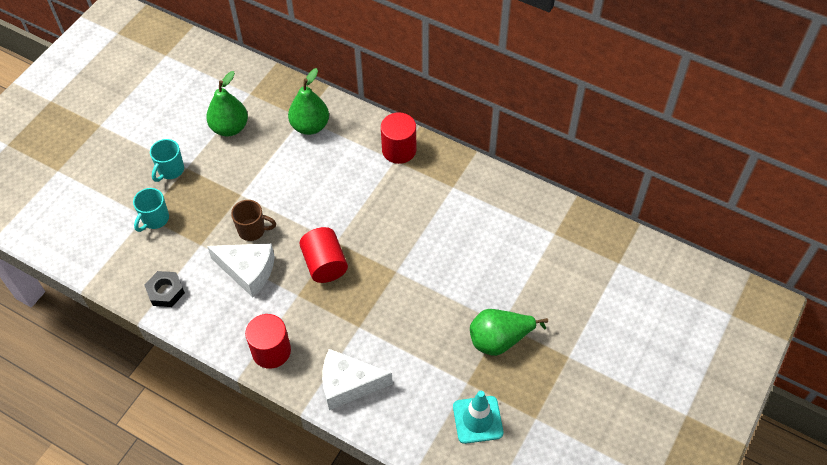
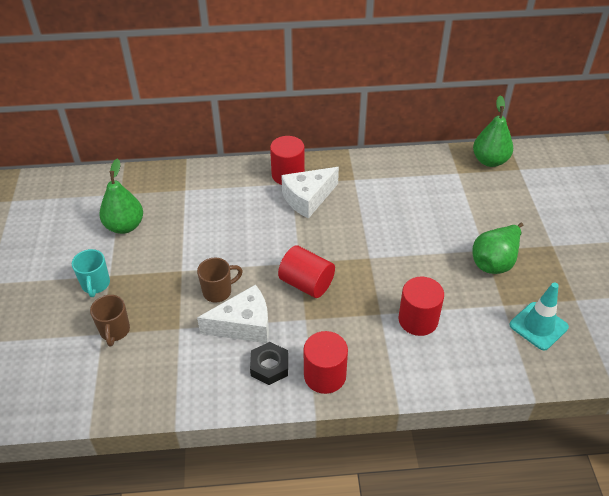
camera: 35 degrees left, 10 degrees down
(155, 219) = (115, 331): turquoise mug -> brown mug
(165, 291) = (179, 384): black nut -> black nut (269, 366)
(310, 126) = (197, 192): green pear -> green pear (490, 161)
(348, 384) = (415, 362): white cheese -> white cheese (308, 198)
(383, 351) = (418, 320): none -> red cylinder

